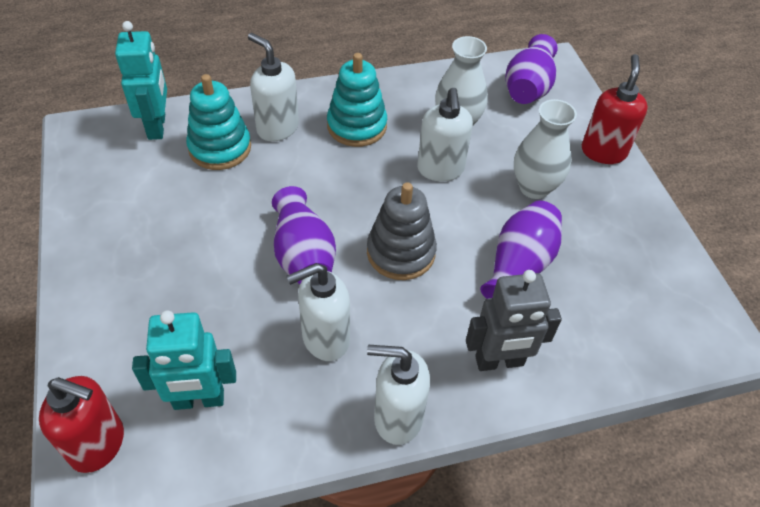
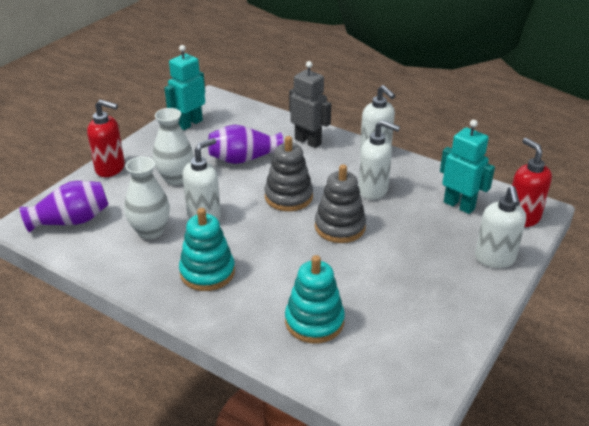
camera: 130 degrees left, 15 degrees down
(157, 126) = (341, 373): turquoise robot -> turquoise robot (189, 123)
(277, 128) = (258, 308): white soap dispenser -> white soap dispenser (495, 259)
(303, 255) = (340, 227): purple vase -> grey stacking toy
(603, 151) = (110, 168): red soap dispenser -> red soap dispenser turned 135 degrees counterclockwise

